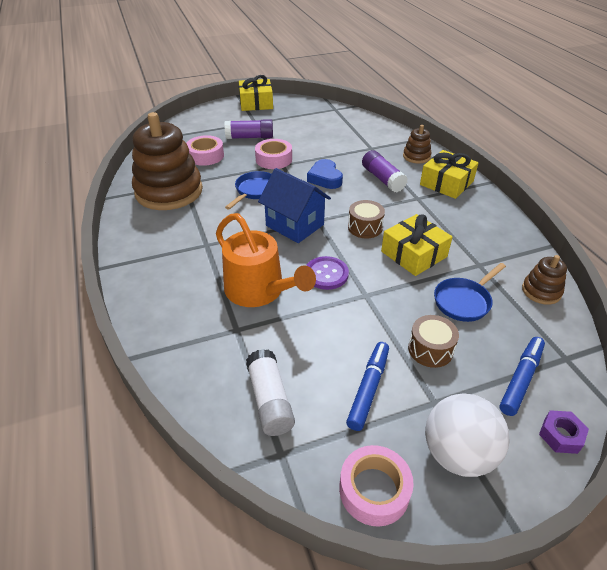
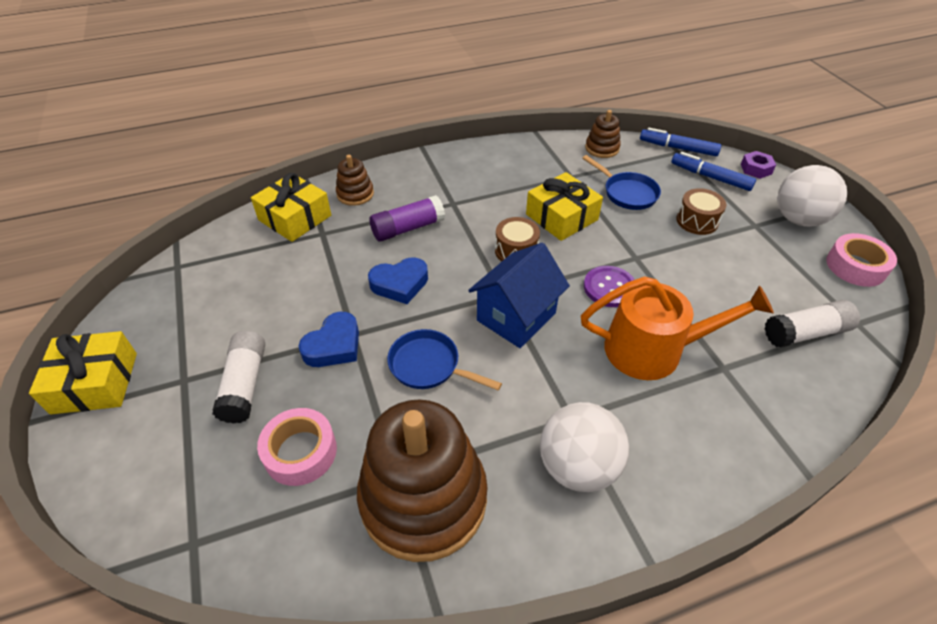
camera: 90 degrees left, 5 degrees up
(171, 244) = (577, 466): none -> white ball
(249, 137) = (245, 384): purple glue stick -> white glue stick
(259, 290) = (653, 349): orange watering can -> orange watering can turned 45 degrees clockwise
(274, 159) = (334, 345): pink tape -> blue heart
(368, 388) = (759, 263): blue marker -> blue marker (678, 148)
(446, 183) = (422, 178): yellow gift -> yellow gift (295, 218)

